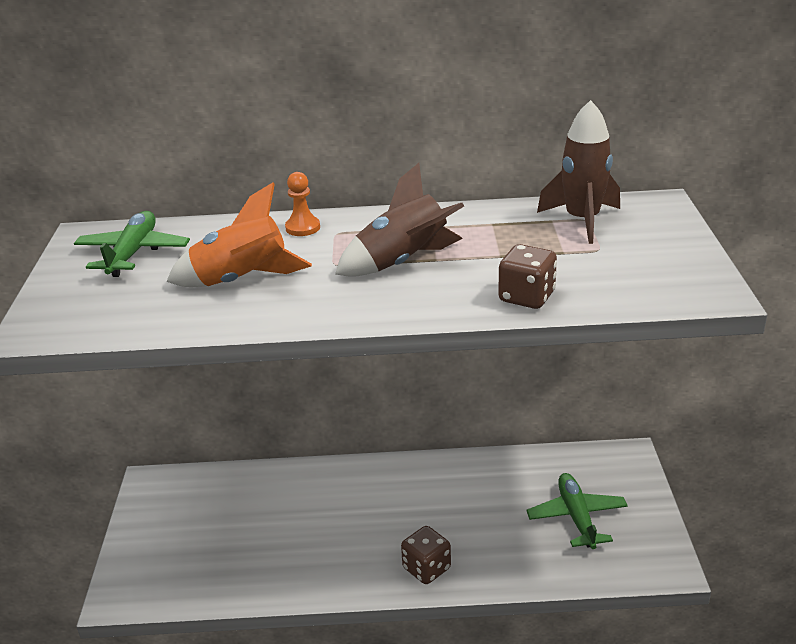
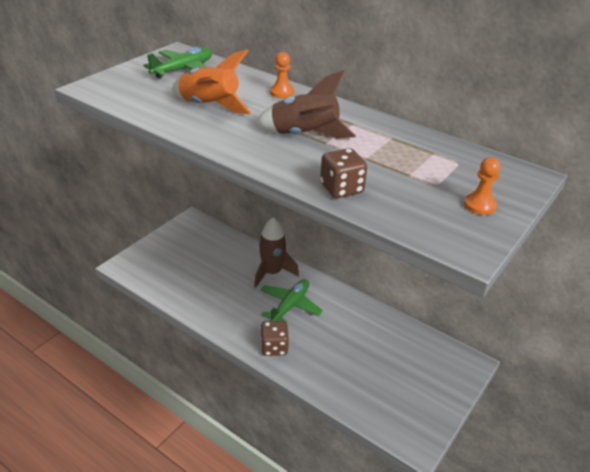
camera: 35 degrees right, 5 degrees up
(576, 517) = (392, 376): green plane -> green plane (290, 306)
(582, 220) = (454, 162): brown rocket -> brown rocket (272, 273)
(663, 250) = (479, 205): none -> orange pawn

